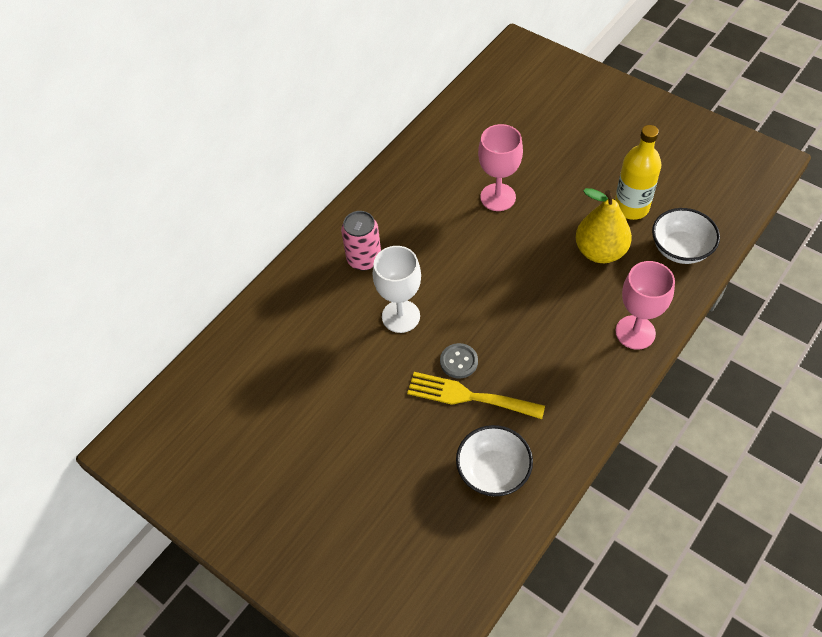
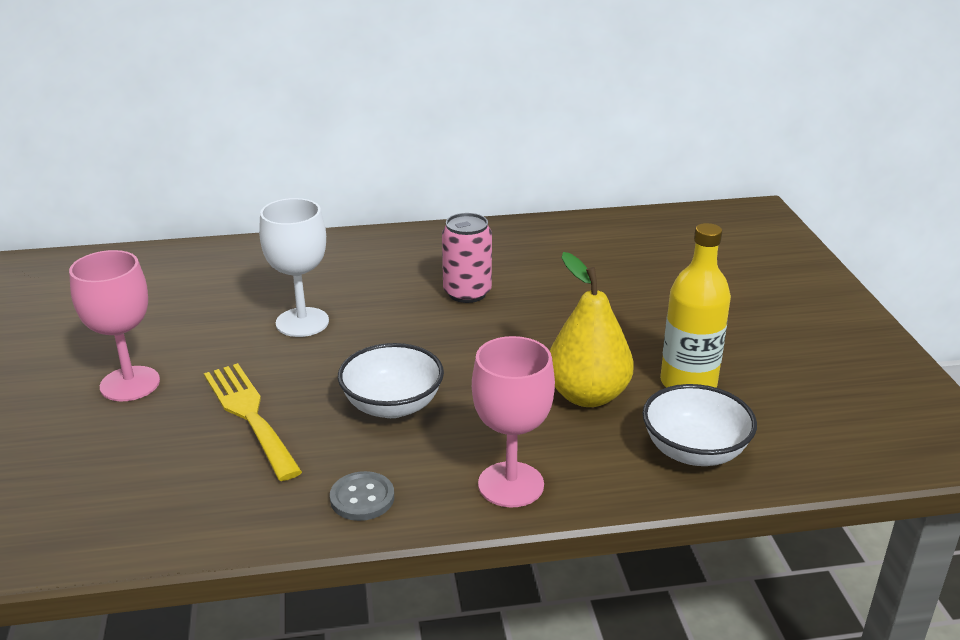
camera: 40 degrees right, 25 degrees down
(364, 259) = (345, 269): pink can -> pink can (467, 293)
(459, 361) = (290, 385): grey button -> grey button (362, 498)
(493, 471) = (160, 487): white bowl -> white bowl (392, 405)
(498, 197) = (547, 297): pink goblet -> pink goblet (130, 384)

